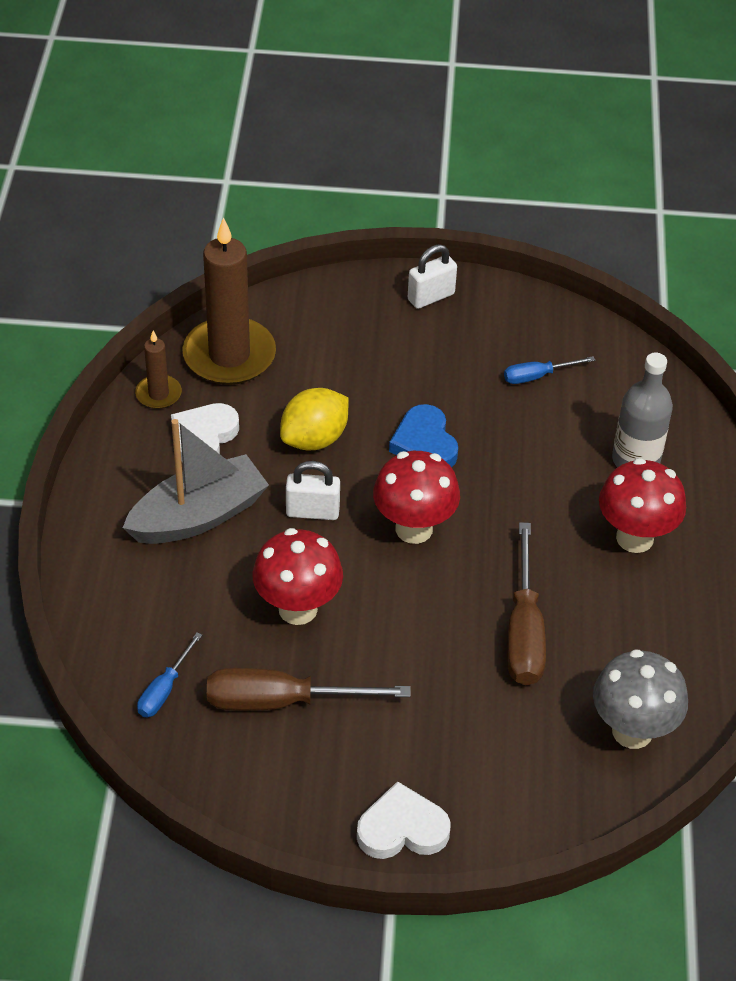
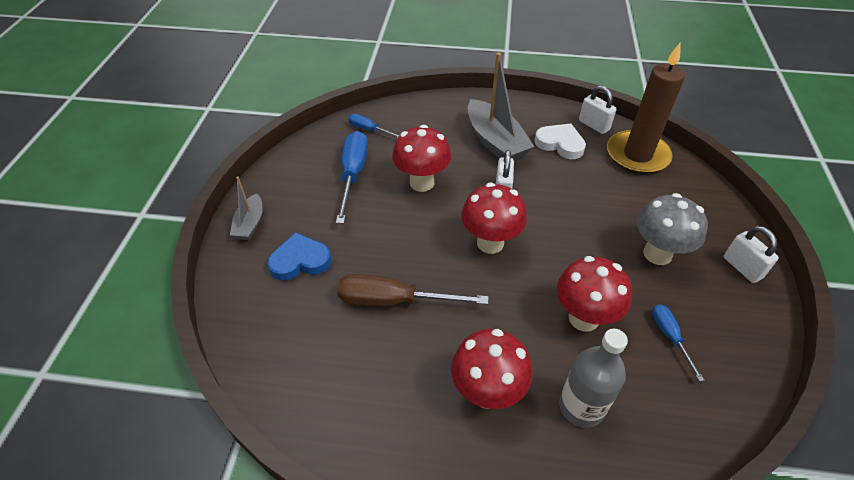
camera: 95 degrees right, 0 degrees up
(158, 394) = (594, 125): brown candle -> white padlock
(282, 701) = (353, 174): brown screwdriver -> blue screwdriver
(314, 439) = (568, 194): yellow lemon -> none
(402, 828) = (250, 224): white heart -> grey boat
(424, 443) = (575, 254): blue heart -> blue heart (300, 261)
(523, 446) = (583, 318): none -> red mushroom
(632, 731) = (291, 363): grey mushroom -> grey mushroom (657, 254)

